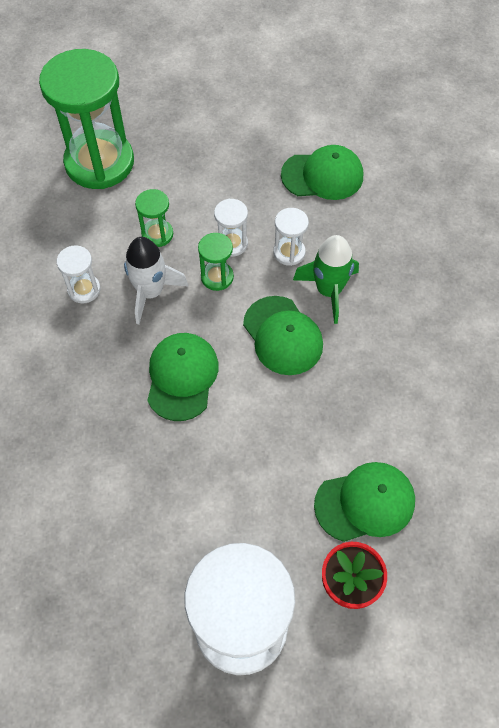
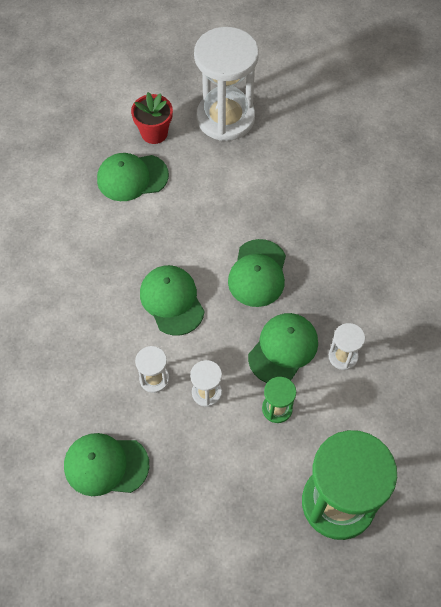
camera: 175 degrees left, 0 degrees up
(150, 292) = (283, 349): white rocket -> green cap
(217, 277) = (223, 359): green hourglass -> none
(328, 291) = (125, 338): green rocket -> none

